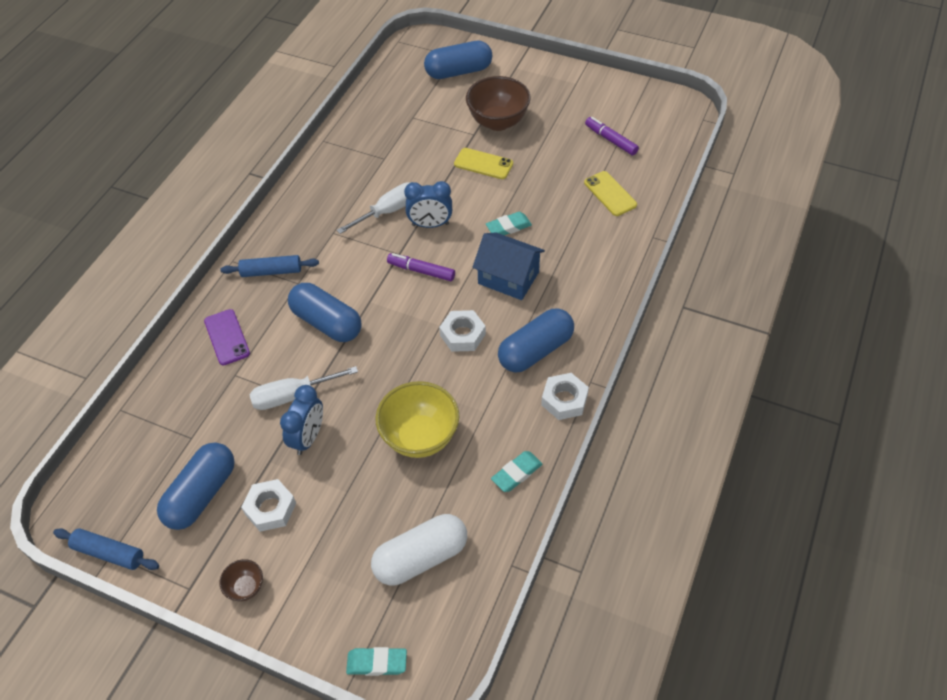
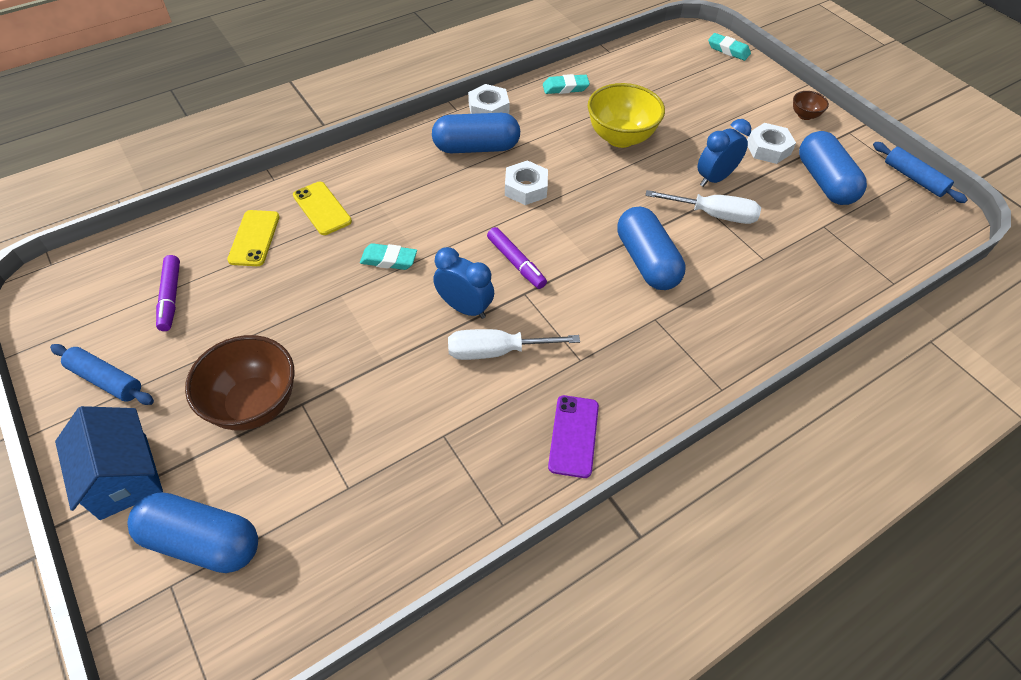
camera: 150 degrees left, 0 degrees up
(201, 494) = (824, 182): blue capsule -> blue capsule turned 75 degrees counterclockwise
(227, 337) = (760, 299): purple phone -> purple phone (574, 436)
(271, 271) = (679, 349): blue rolling pin -> blue rolling pin (106, 380)
(421, 557) = (668, 78): white capsule -> none
(483, 164) = (336, 351): yellow phone -> yellow phone (322, 208)
(508, 278) = (439, 213): blue house -> blue house (123, 476)

